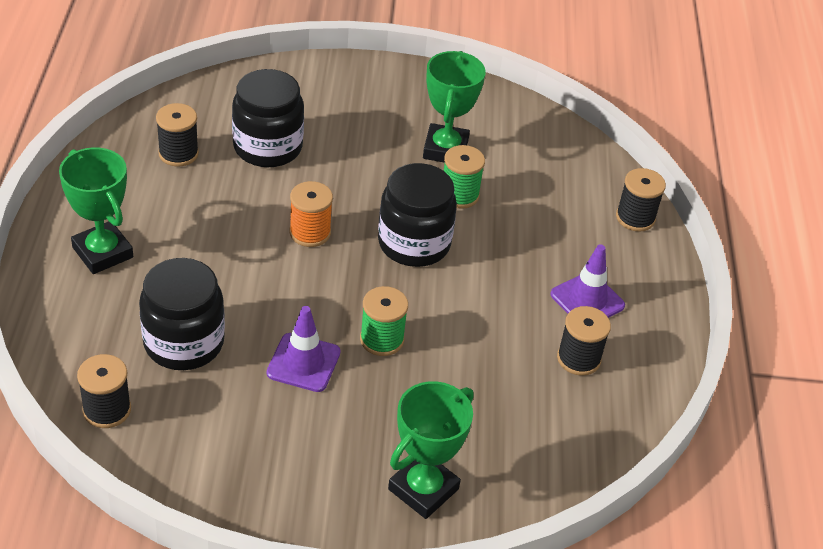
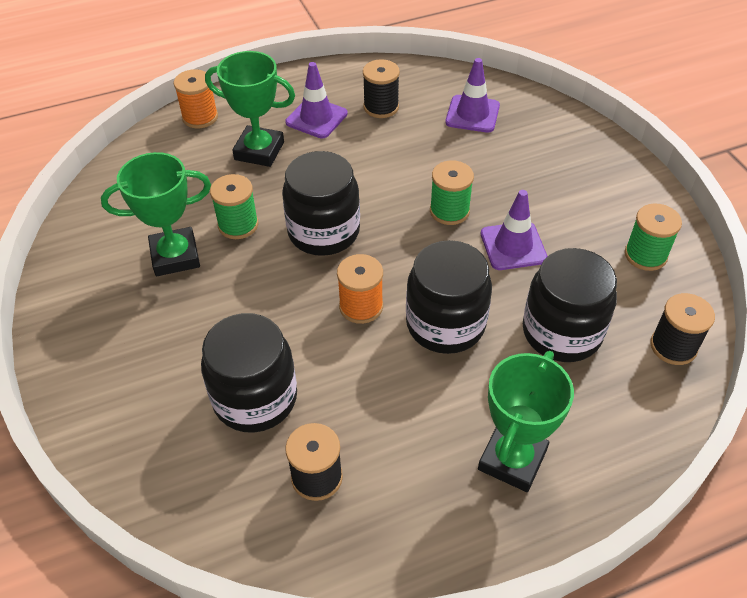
camera: 110 degrees left, 5 degrees up
(217, 458) = (645, 255): none -> green spool
(252, 274) = (445, 324): none -> black jar
(423, 489) = (563, 143): green trophy -> green trophy (259, 151)
(522, 432) = (472, 114): none -> purple traffic cone
(635, 218) = (200, 117): black spool -> orange spool

